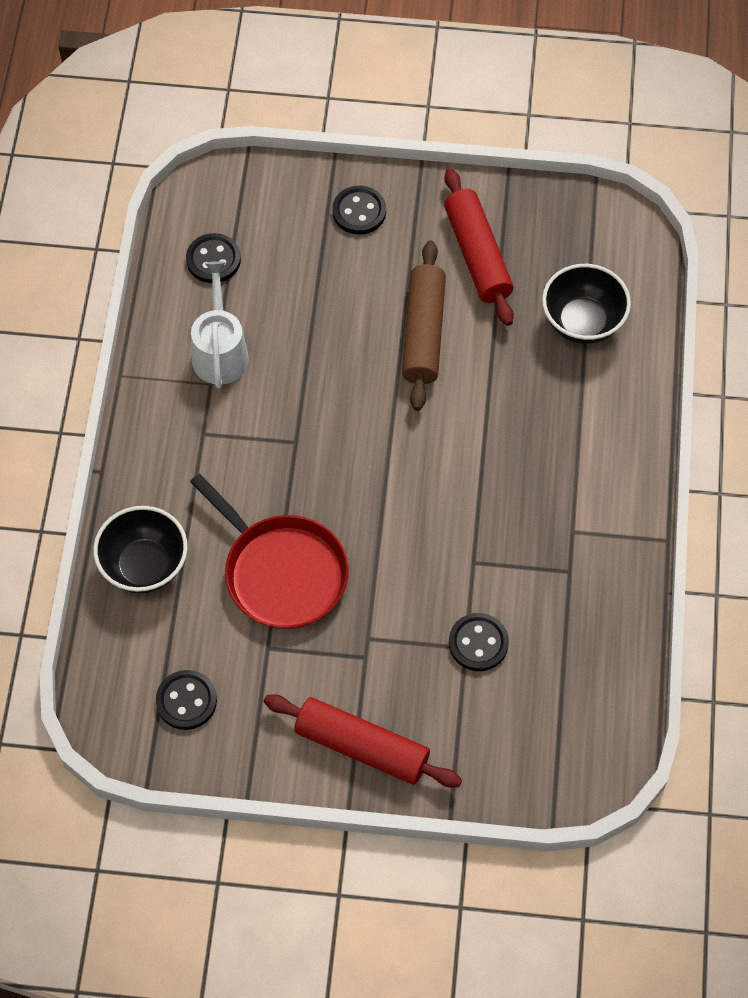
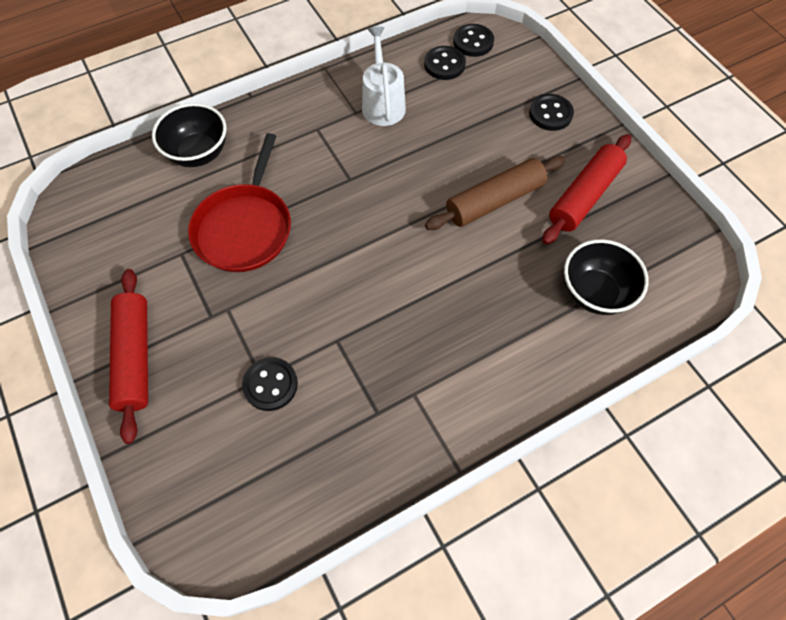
camera: 55 degrees right, 0 degrees up
(186, 701) = (111, 231): black button -> black button (473, 42)
(220, 352) = (382, 104): white watering can -> white watering can turned 60 degrees counterclockwise

